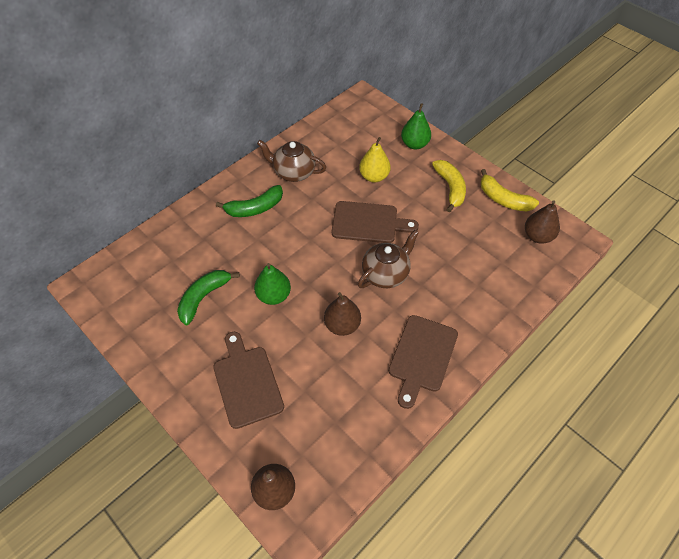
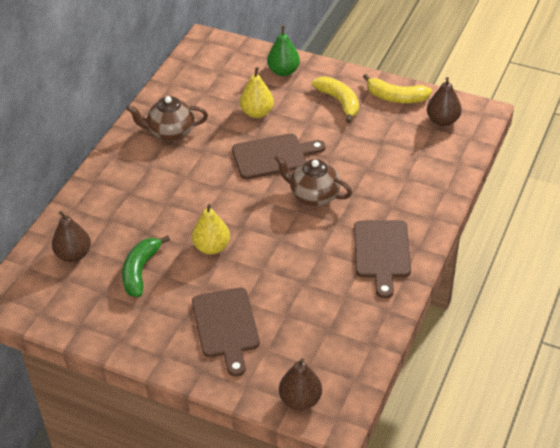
camera: 20 degrees left, 10 degrees down
(247, 382) = (226, 326): brown cutting board -> brown cutting board turned 150 degrees counterclockwise
(255, 208) = (148, 176): green banana -> none
(274, 295) = (212, 247): green pear -> yellow pear
(342, 325) = (293, 251): brown pear -> brown pear (73, 255)
(386, 274) = (313, 195): brown teapot -> brown teapot turned 90 degrees counterclockwise

